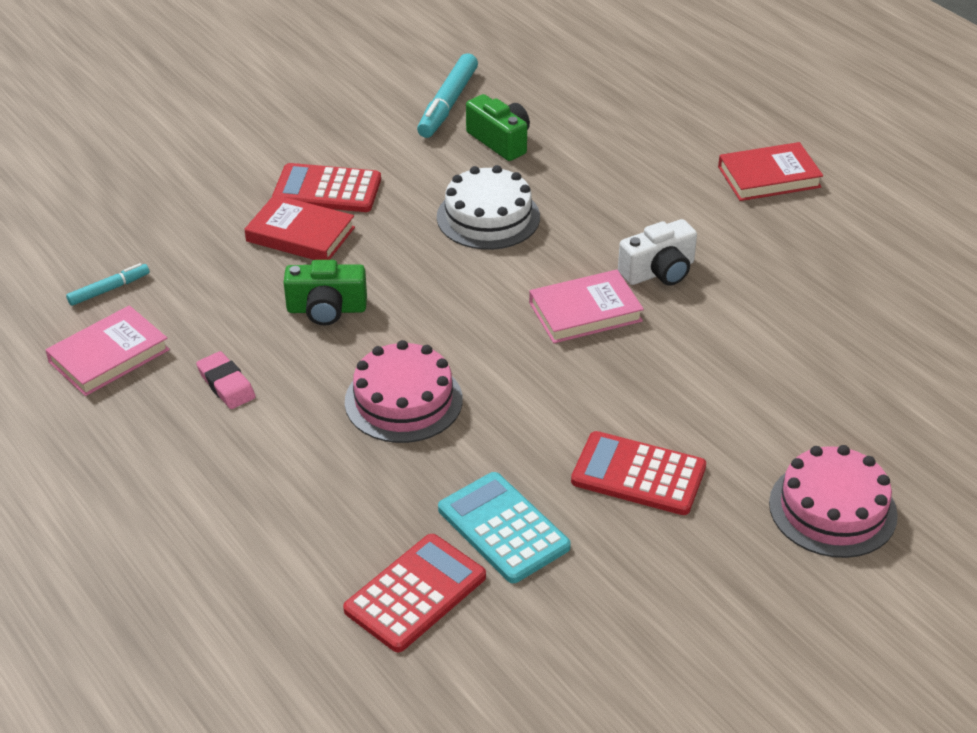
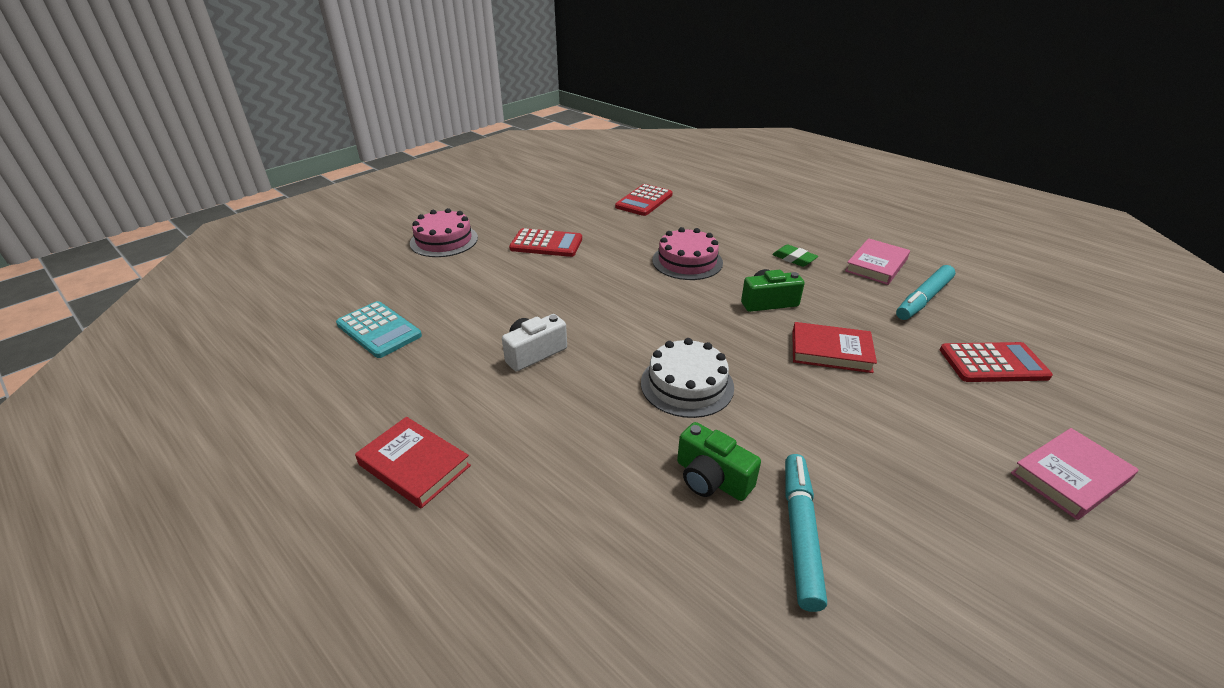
camera: 170 degrees right, 5 degrees down
(109, 289) = (923, 299): turquoise marker -> turquoise marker, size x1.80
(226, 385) = (794, 259): pink eraser -> green eraser
(327, 190) = (844, 395): red calculator -> red calculator (993, 363)
(503, 528) = (612, 221): turquoise calculator -> turquoise calculator (379, 330)
(585, 312) = (588, 318): pink book -> pink book (1070, 477)
(769, 177) = (414, 465): red book -> red book turned 60 degrees clockwise

